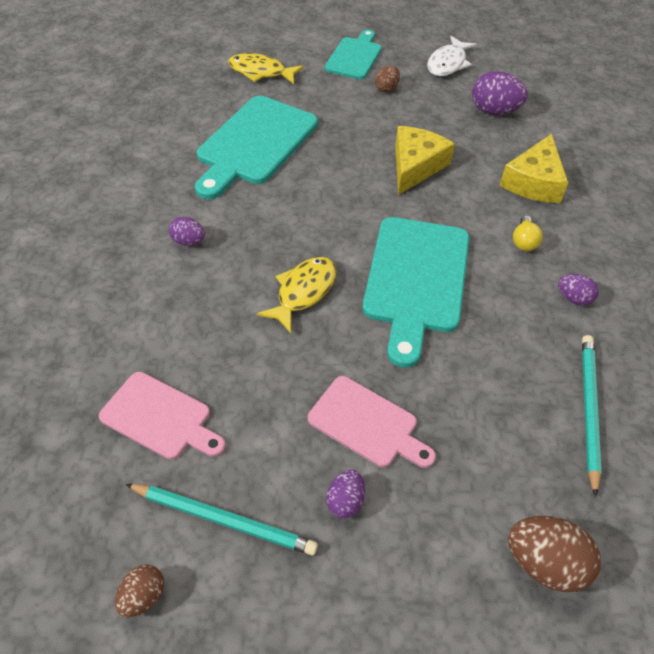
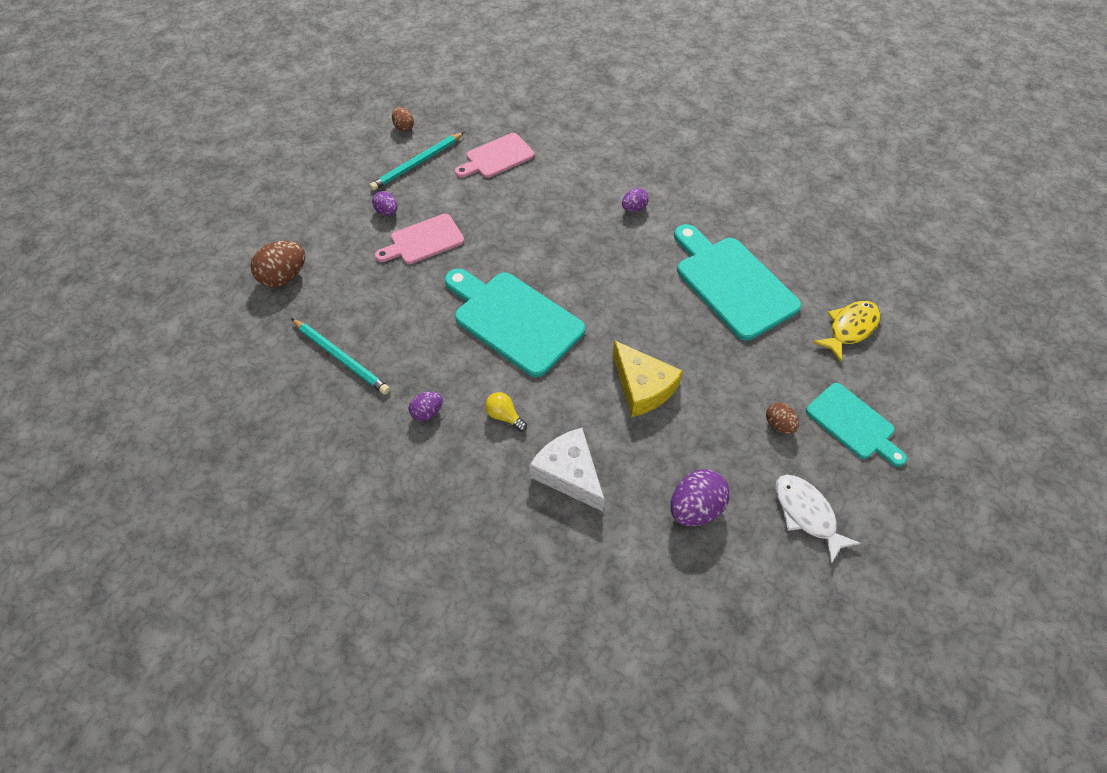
camera: 120 degrees right, 5 degrees up
(303, 292) = (546, 251): yellow fish -> none
(534, 182) = (569, 473): yellow cheese -> white cheese

